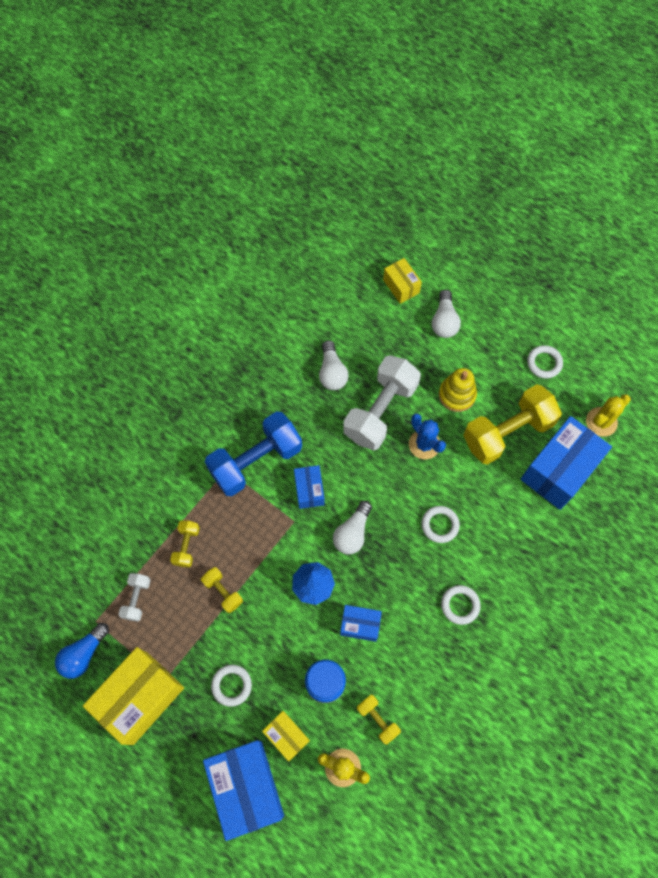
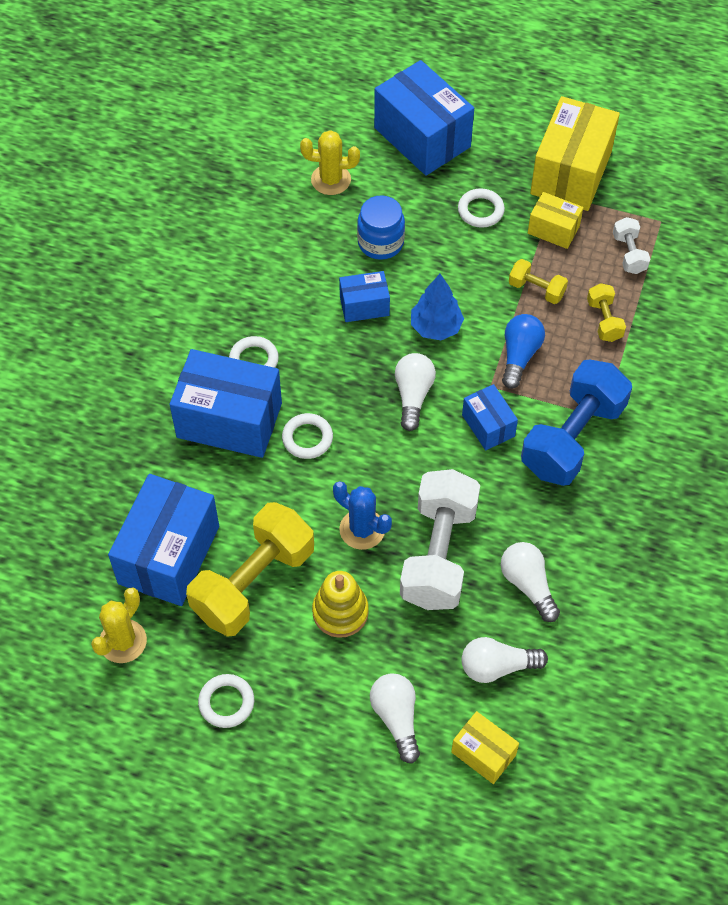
camera: 160 degrees right, 10 degrees down
(83, 654) = (654, 190): blue light bulb -> blue light bulb (519, 355)
(286, 736) = (401, 187): yellow box -> yellow box (553, 230)
(372, 330) = (497, 666): none -> white light bulb
(377, 719) = (310, 228): yellow dumbbell -> none
(492, 559) = (229, 420): none -> blue box

